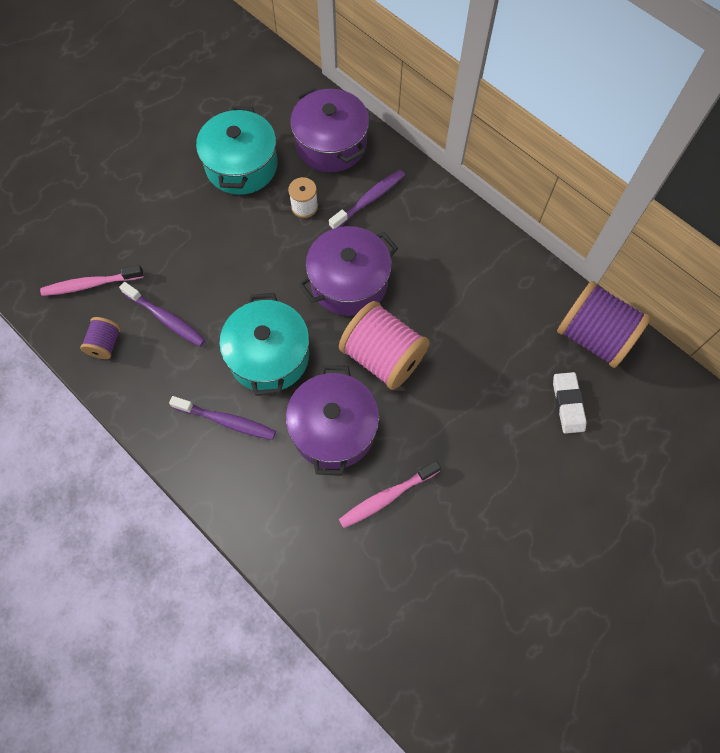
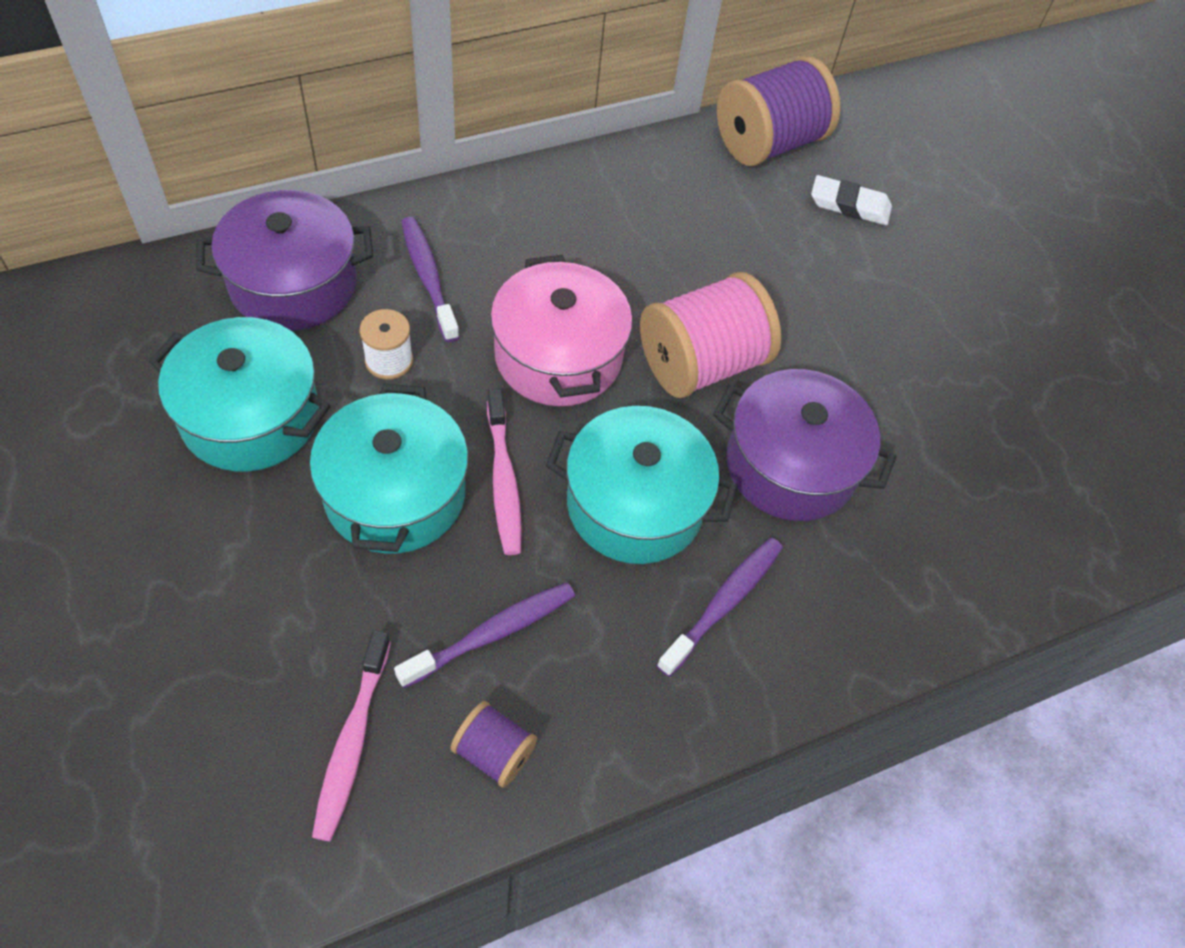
camera: 75 degrees left, 10 degrees down
(225, 244) = (395, 494): none -> turquoise pot
(349, 282) = (558, 356): purple pot -> pink pot
(387, 497) = (914, 441): pink toothbrush -> pink toothbrush (503, 480)

